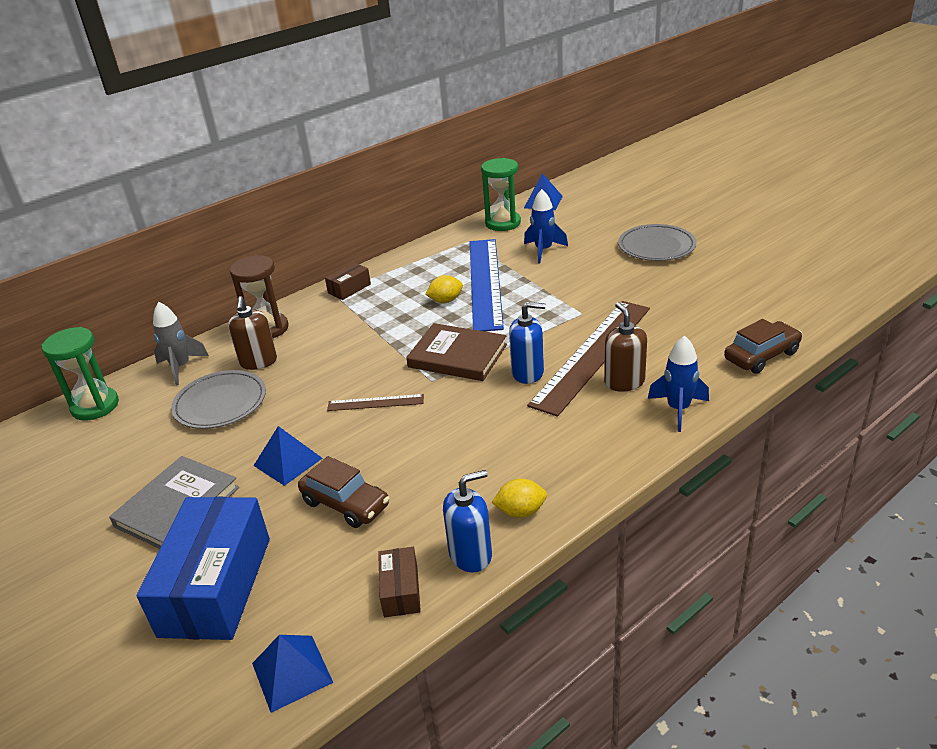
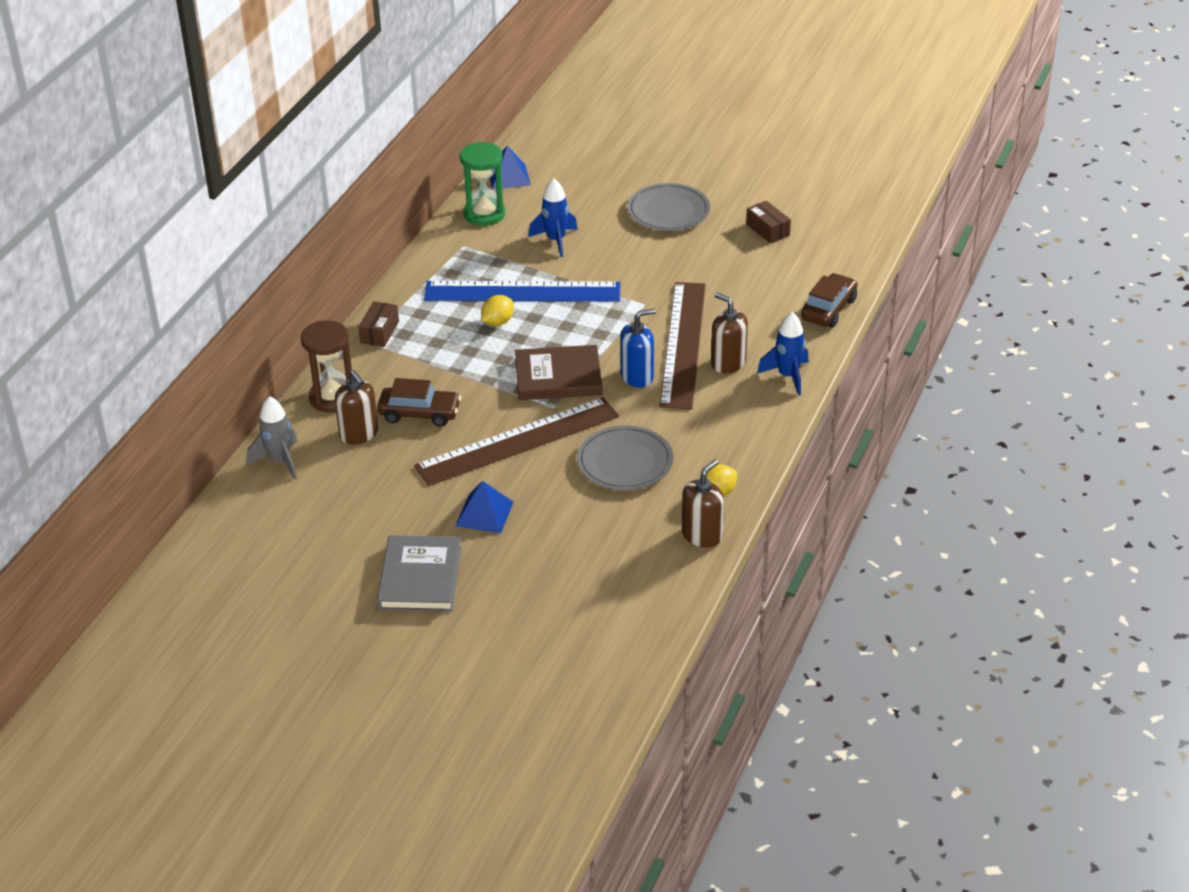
camera: 30 degrees left, 5 degrees up
(95, 406) = (229, 522): green hourglass -> none
(216, 586) = (518, 620): blue box -> none
(220, 403) = (362, 483): grey plate -> grey plate (625, 462)
(292, 673) = (634, 650): blue pyramid -> none
(345, 504) = (569, 530): brown car -> brown car (419, 413)
(375, 403) = (518, 441): brown ruler -> brown ruler, size x2.22
(400, 591) = (669, 575): brown box -> brown box (767, 230)
(470, 554) = (702, 535): blue soap dispenser -> brown soap dispenser
(485, 282) = (522, 292): blue ruler -> blue ruler turned 60 degrees counterclockwise

